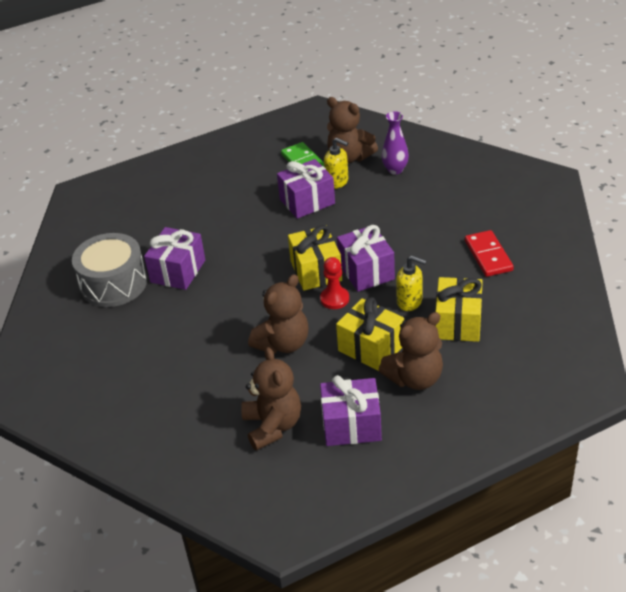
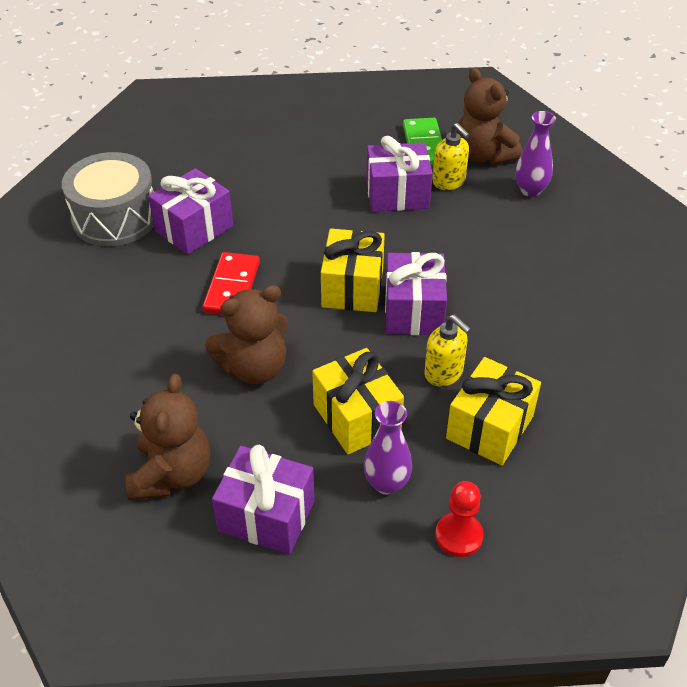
camera: 20 degrees right, 5 degrees up
(334, 299) = (352, 333): red pawn -> red pawn (459, 536)
(415, 378) = (386, 483): brown teddy bear -> purple vase
(488, 256) = (585, 348): red domino -> red domino (232, 287)

